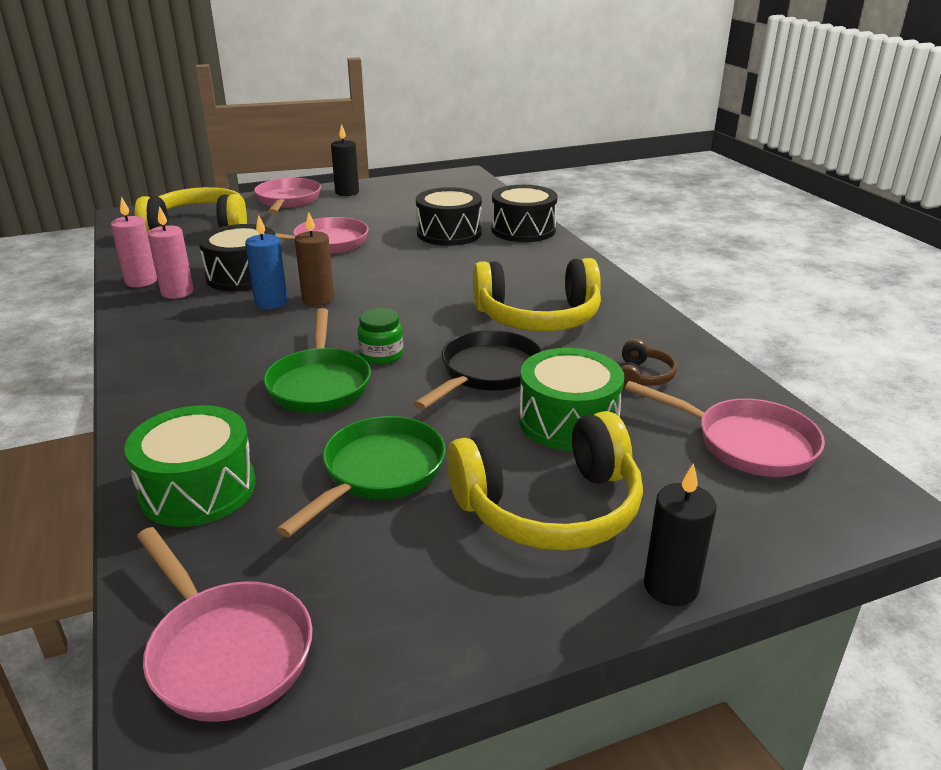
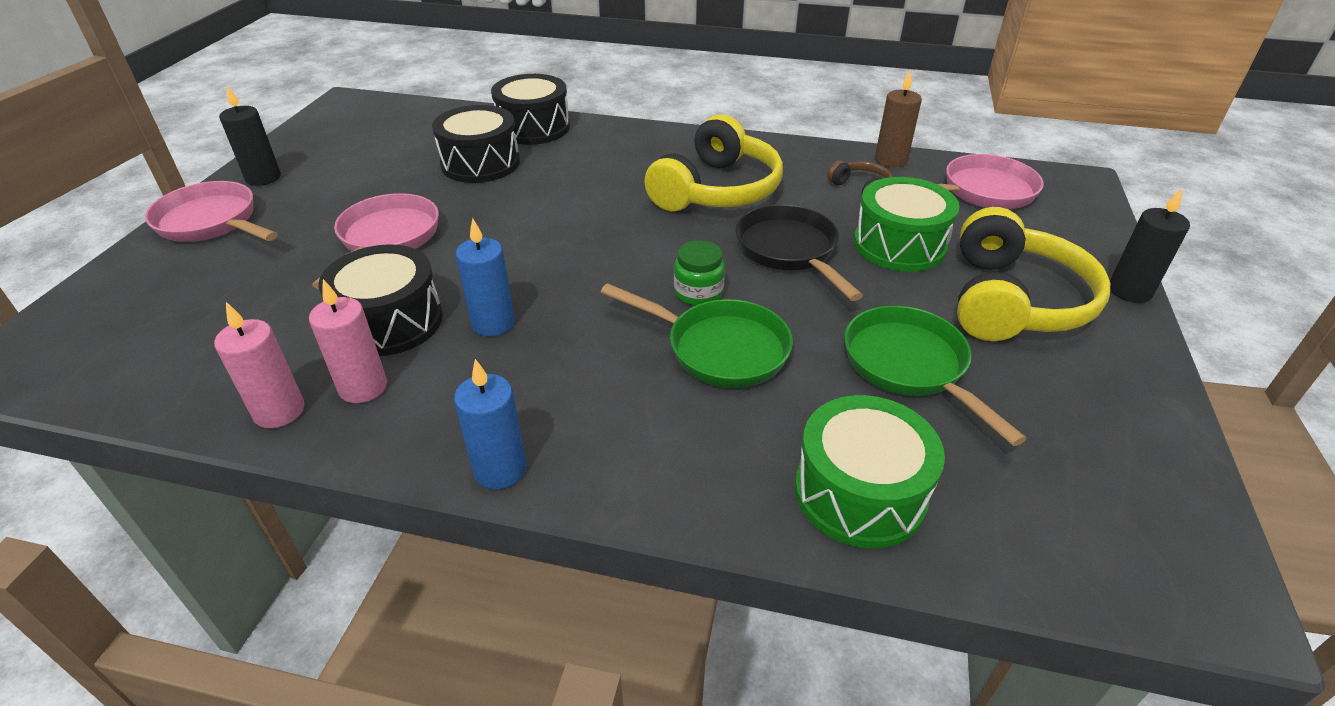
camera: 55 degrees left, 10 degrees up
(135, 354) = (500, 469): none -> blue candle
(199, 229) = (180, 314): yellow headphones -> none
(226, 651) = (1129, 542): pink pan -> none
(318, 299) = (527, 289): brown candle -> brown candle (890, 160)

